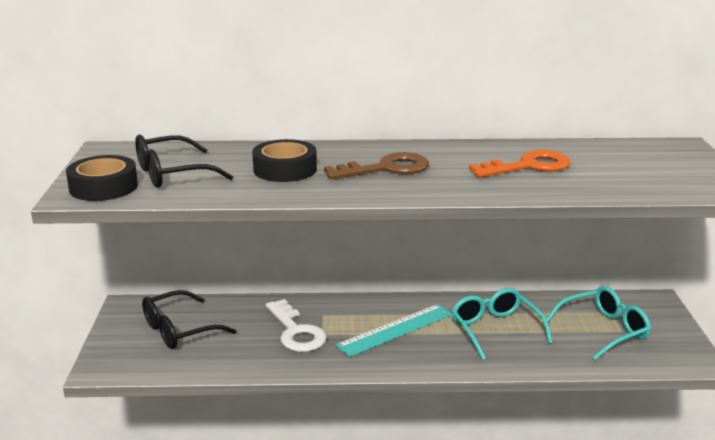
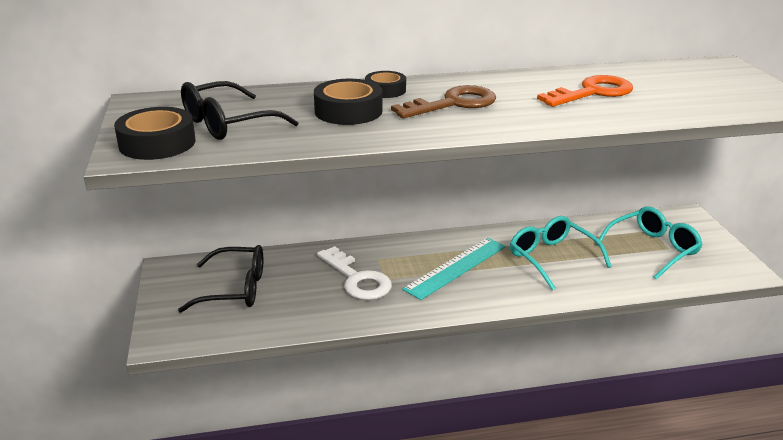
camera: 10 degrees left, 5 degrees up
(179, 330) = (234, 289): black glasses -> black glasses turned 135 degrees counterclockwise
(329, 152) = (385, 90): none -> black tape

